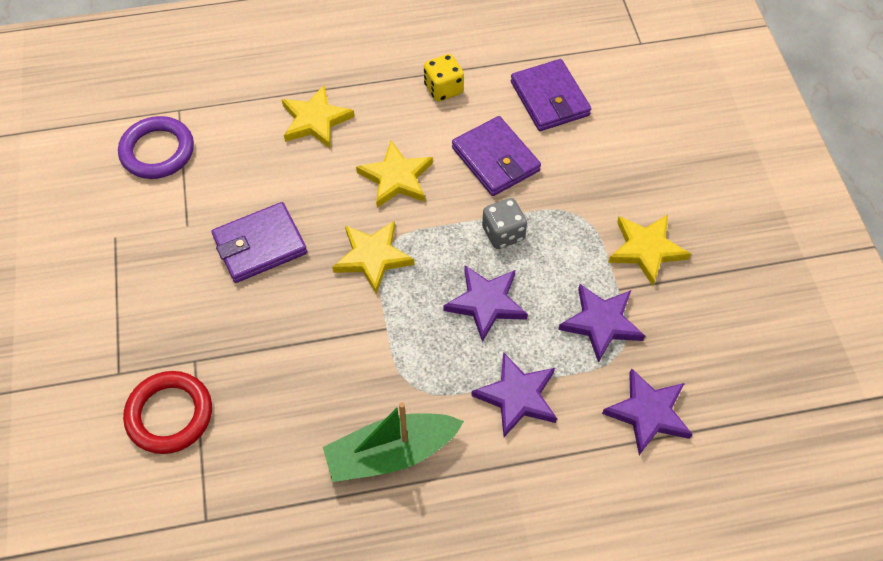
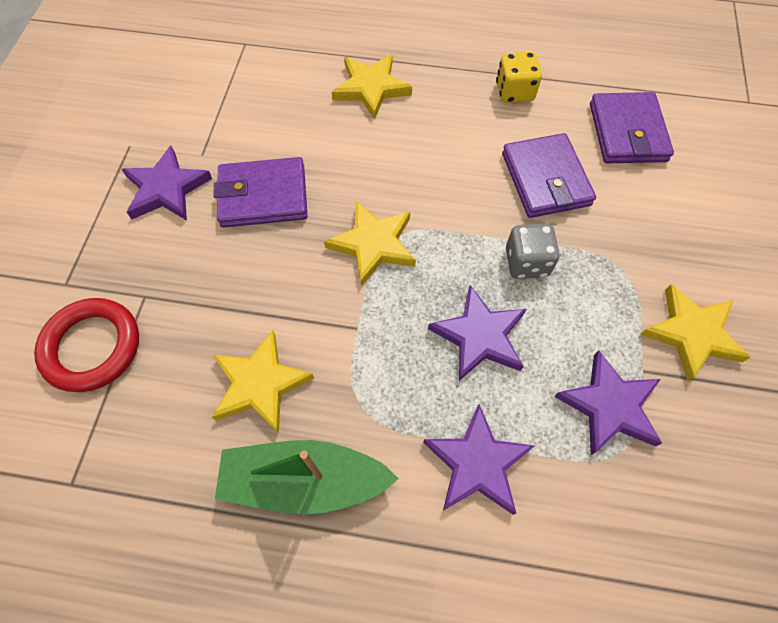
camera: 20 degrees right, 5 degrees up
(157, 151) = (207, 76): purple ring -> none
(396, 178) = (431, 168): yellow star -> yellow star (260, 384)
(648, 413) = (635, 545): purple star -> purple star (166, 189)

